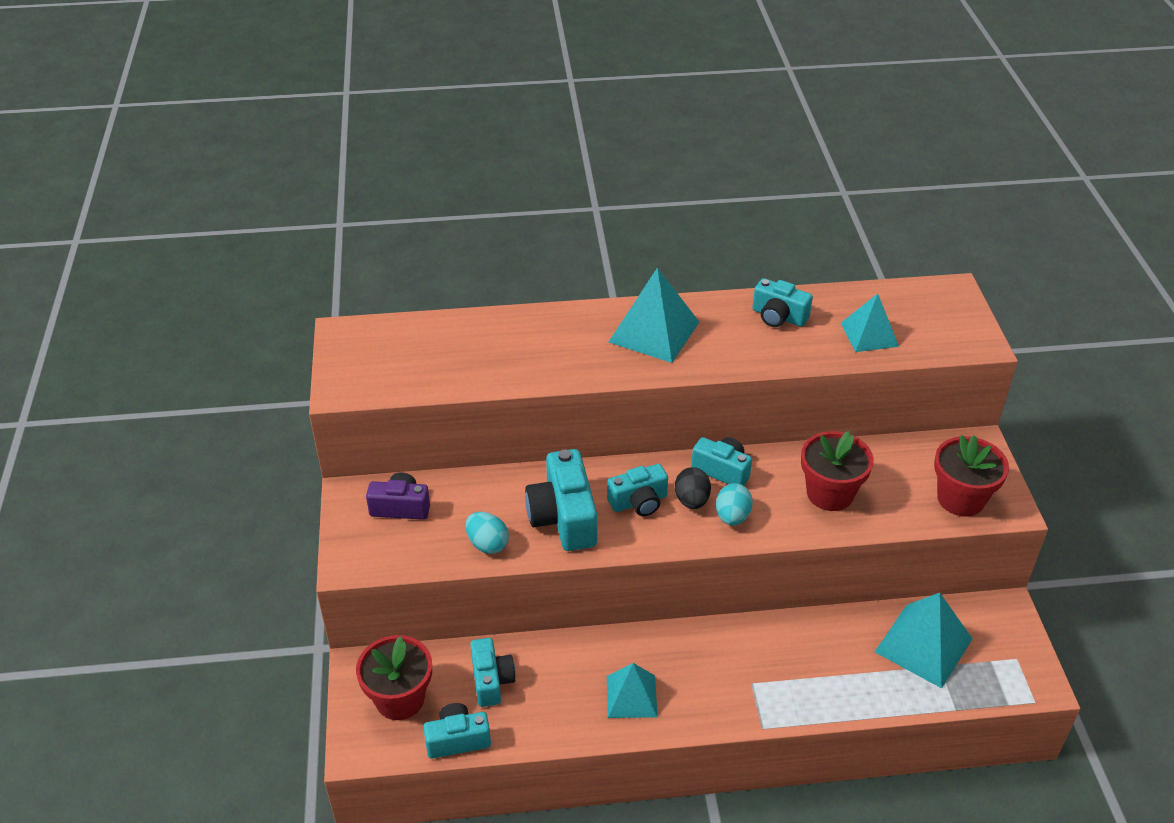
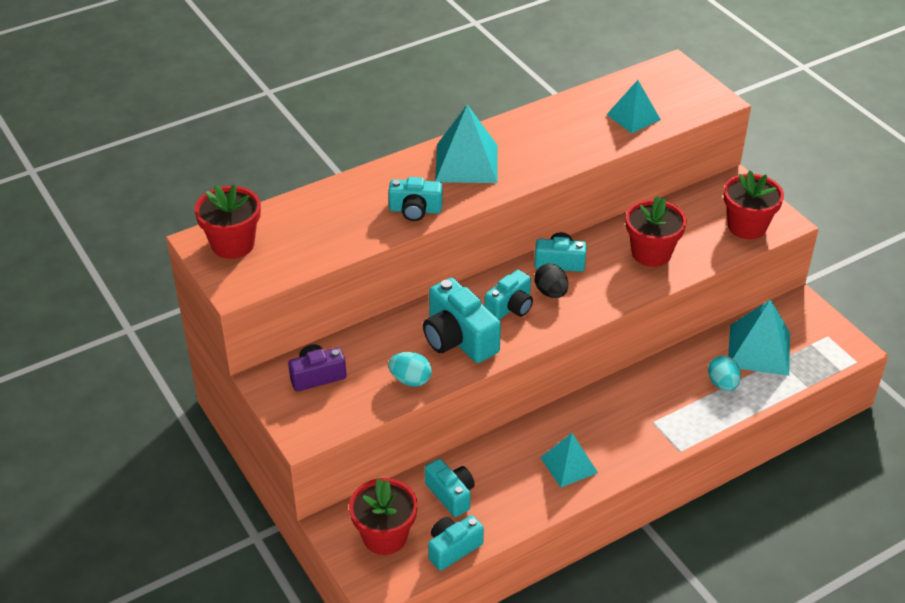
camera: 25 degrees left, 0 degrees up
(369, 345) = (233, 244): none -> red flower pot
(732, 517) = (589, 294): turquoise egg -> turquoise egg (722, 384)
(778, 316) = (556, 123): turquoise camera -> turquoise camera (415, 210)

